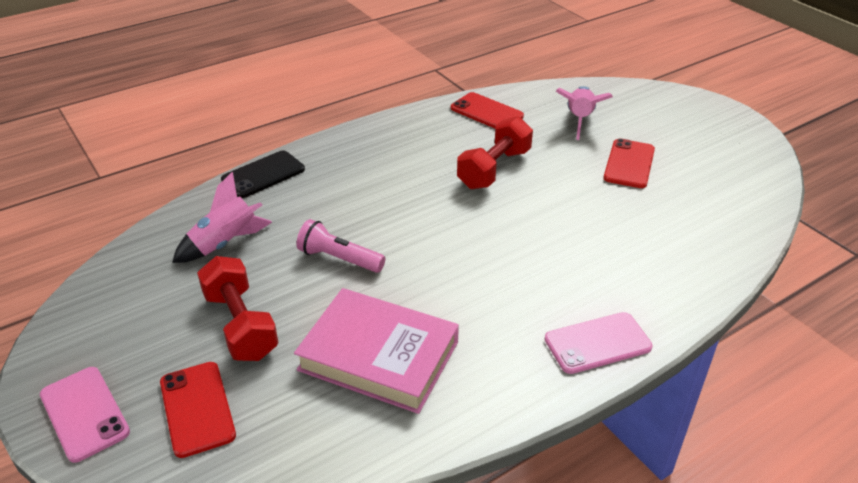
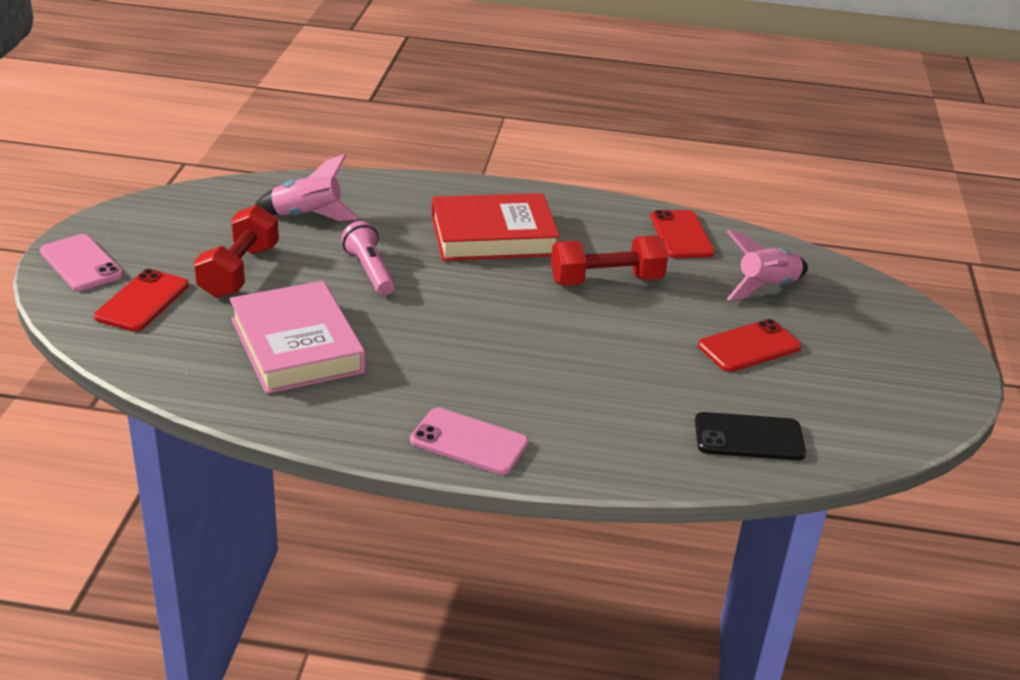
camera: 40 degrees right, 5 degrees down
(84, 413) = (81, 263): pink phone -> pink phone turned 45 degrees counterclockwise
(263, 175) = (407, 185): black phone -> black phone (749, 437)
(380, 179) = (493, 236): none -> red book

